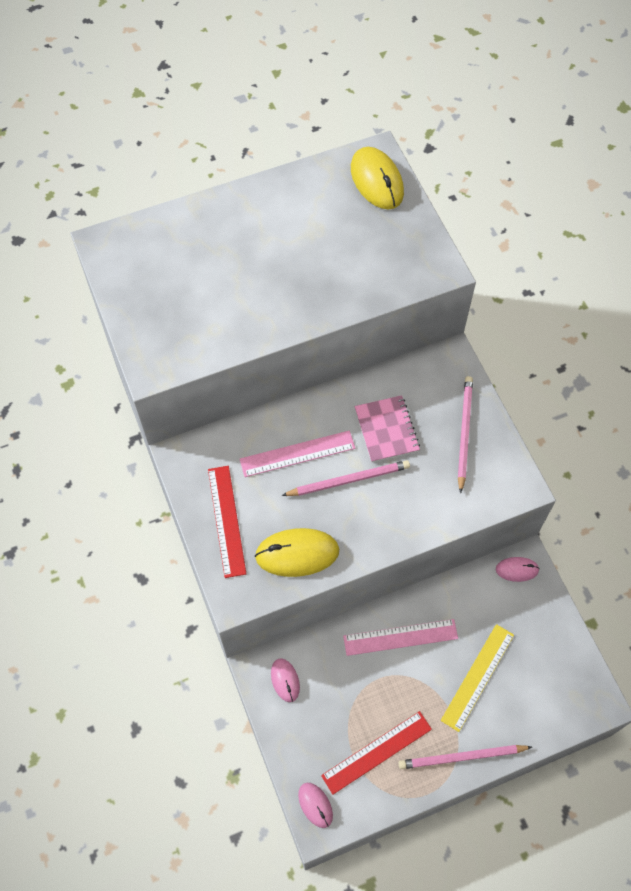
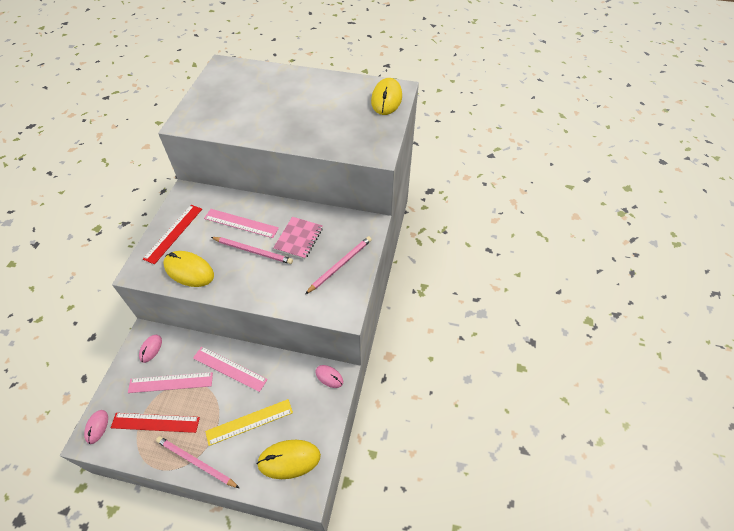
camera: 35 degrees right, 10 degrees down
(349, 699) = (171, 382): none -> pink ruler
(553, 684) = (289, 459): none -> yellow mouse

